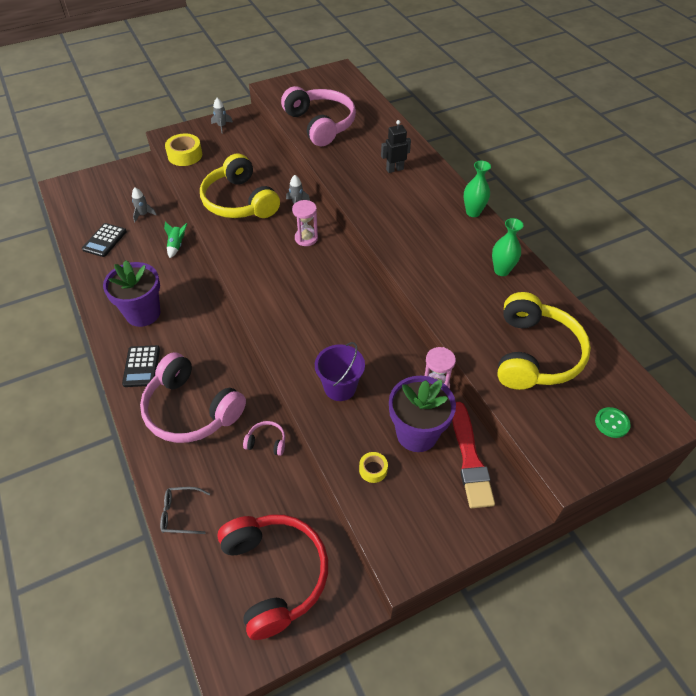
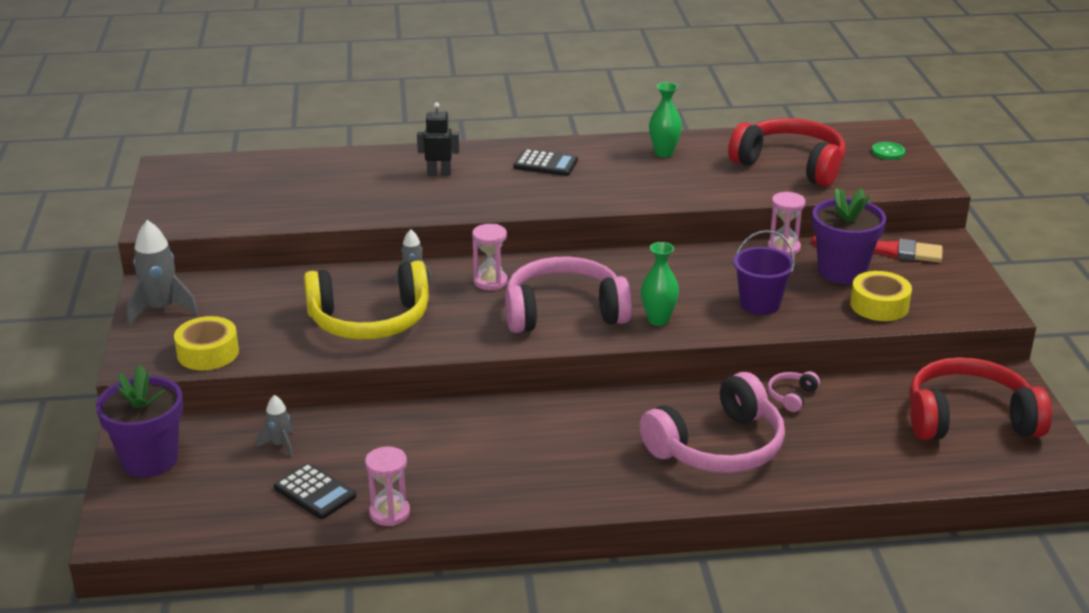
camera: 70 degrees left, 20 degrees down
(91, 274) = (389, 513): none -> pink hourglass
(142, 366) = (620, 480): black calculator -> black calculator (545, 164)
(143, 313) = (514, 469): purple flower pot -> purple flower pot (150, 460)
(176, 245) = (384, 420): green rocket -> none
(180, 514) = (874, 475): grey glasses -> none
(222, 126) = (161, 309): grey rocket -> grey rocket, size x1.80
(320, 124) = (291, 204): pink headphones -> pink headphones (564, 312)
(373, 469) = (879, 305): yellow tape -> yellow tape, size x1.80
(394, 169) = (439, 174): black robot -> black robot turned 90 degrees clockwise
(473, 212) = (558, 146): green vase -> green vase (658, 320)
(534, 354) = (790, 165): yellow headphones -> red headphones

